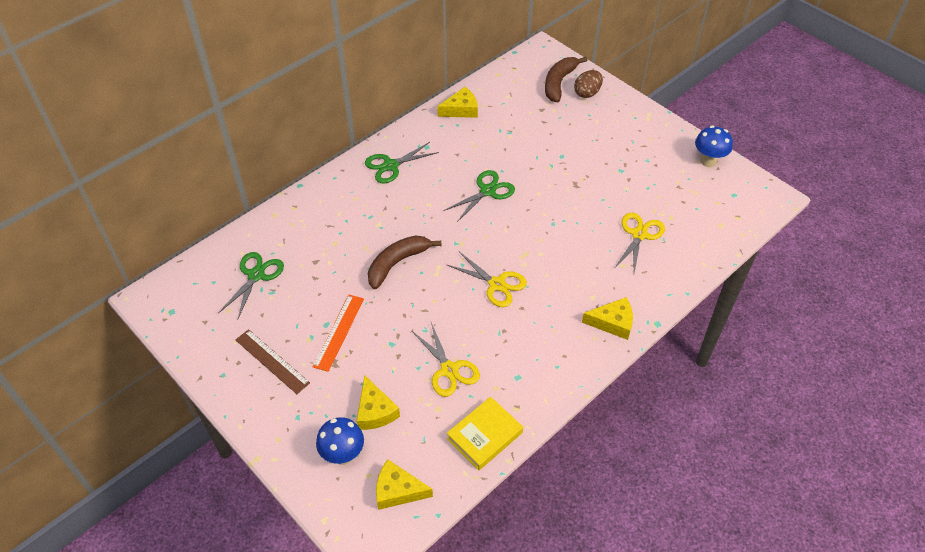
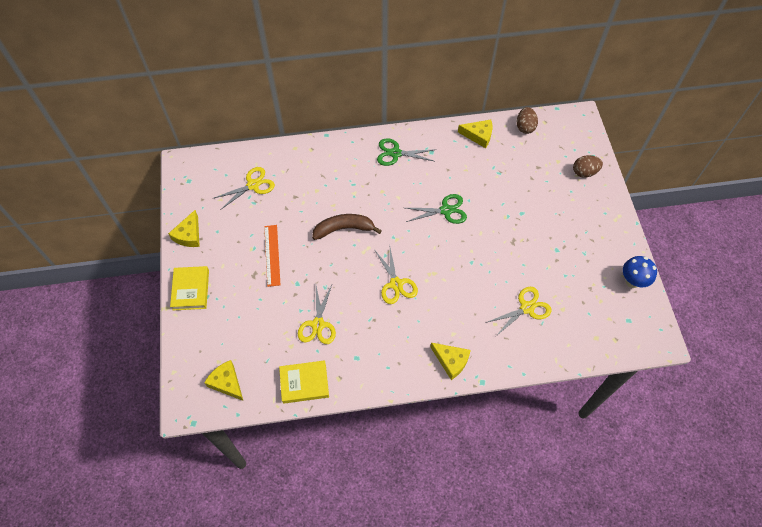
camera: 35 degrees right, 10 degrees up
(256, 275) = (253, 185): green scissors -> yellow scissors
(271, 421) = (191, 290): none -> yellow book
(272, 361) = (220, 250): brown ruler -> none
(338, 332) = (272, 255): orange ruler -> orange ruler turned 60 degrees counterclockwise
(343, 455) = (214, 338): blue mushroom -> none
(375, 411) = (253, 322): yellow cheese -> yellow cheese (189, 235)
(499, 81) = (525, 127): none -> brown egg
(559, 83) = (570, 152): brown banana -> none

